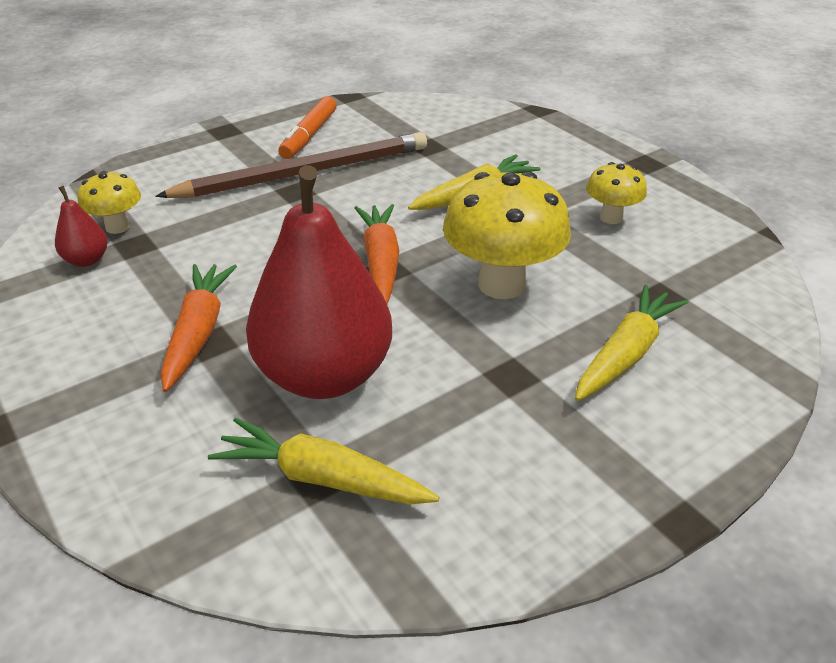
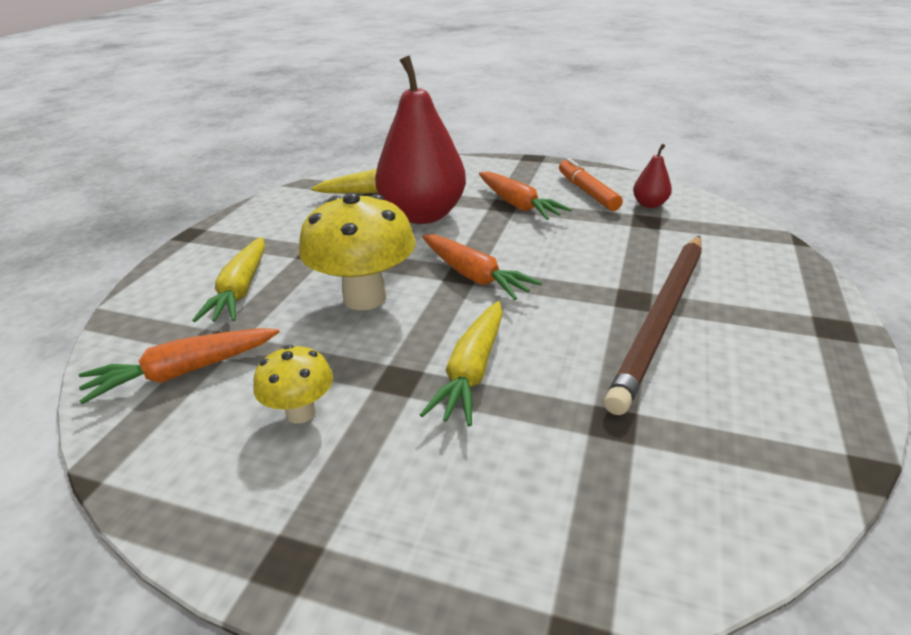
camera: 145 degrees right, 5 degrees down
(117, 227) = (681, 223): yellow mushroom -> none
(309, 135) = (753, 365): orange marker -> orange marker (587, 192)
(698, 281) = (183, 372): none -> orange carrot

